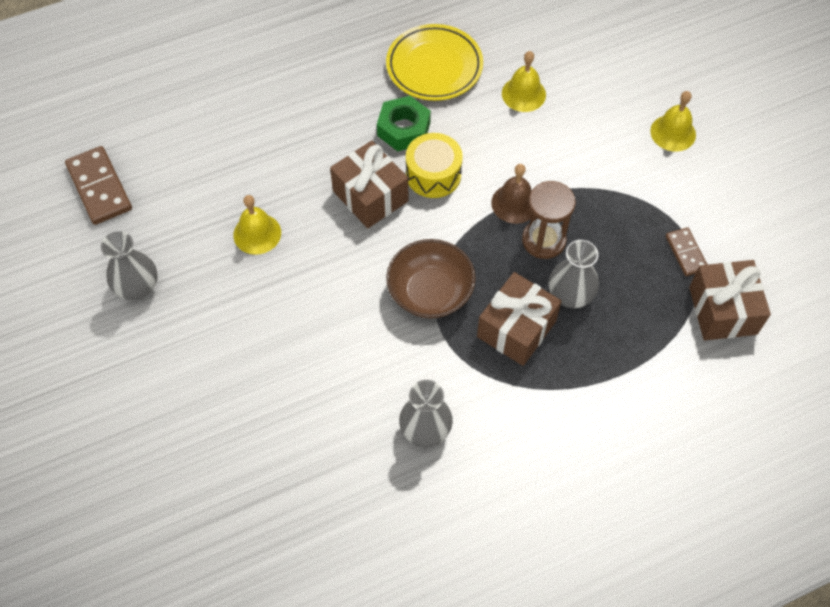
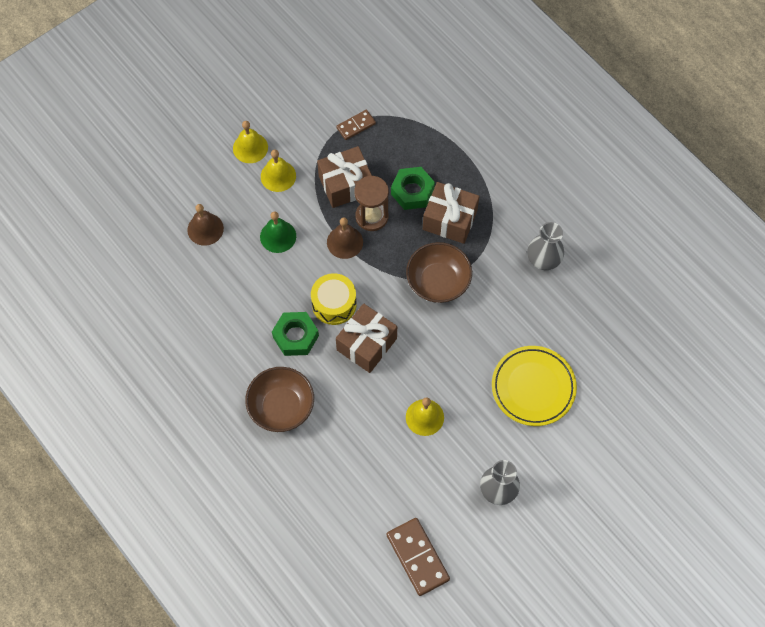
camera: 105 degrees left, 5 degrees up
(99, 187) = (418, 557): brown domino -> brown domino turned 75 degrees counterclockwise
(323, 99) = (281, 406): none -> brown bowl
(434, 66) = (225, 329): yellow plate -> yellow plate (533, 387)
(523, 94) = (238, 256): yellow bell -> yellow bell (278, 176)
(540, 137) = (278, 236): none -> green bell
(568, 70) = (205, 229): none -> brown bell
(570, 295) = (412, 191): grey vase -> green nut
(722, 310) = (396, 99): brown gift -> brown gift (345, 185)

